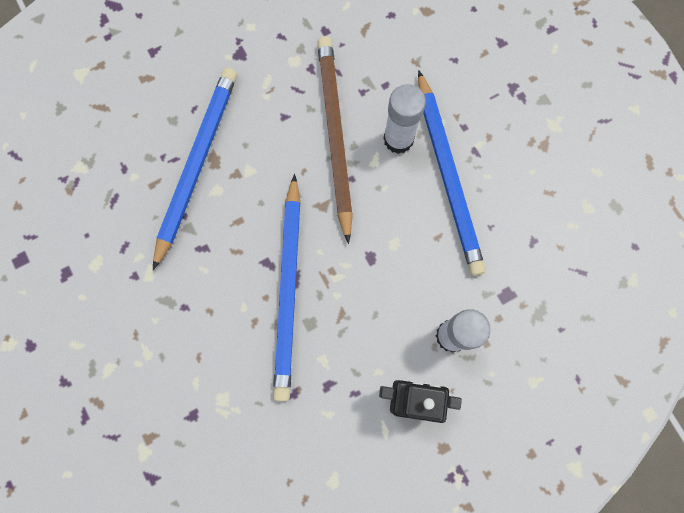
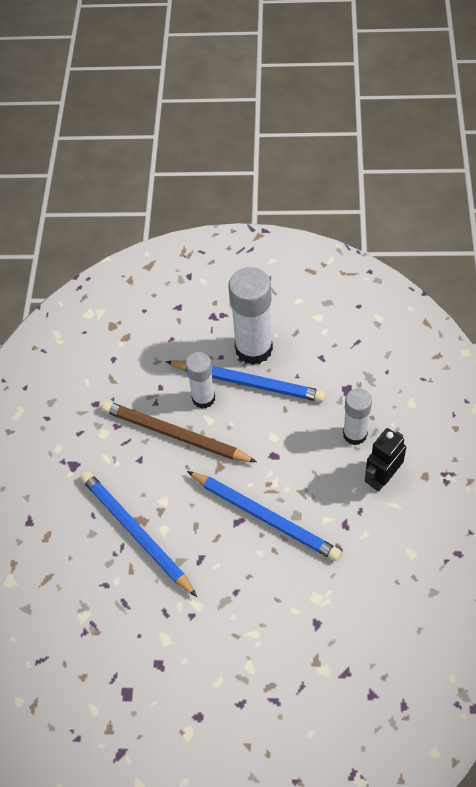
camera: 55 degrees left, 20 degrees down
(497, 157) = (253, 349): none -> white glue stick

